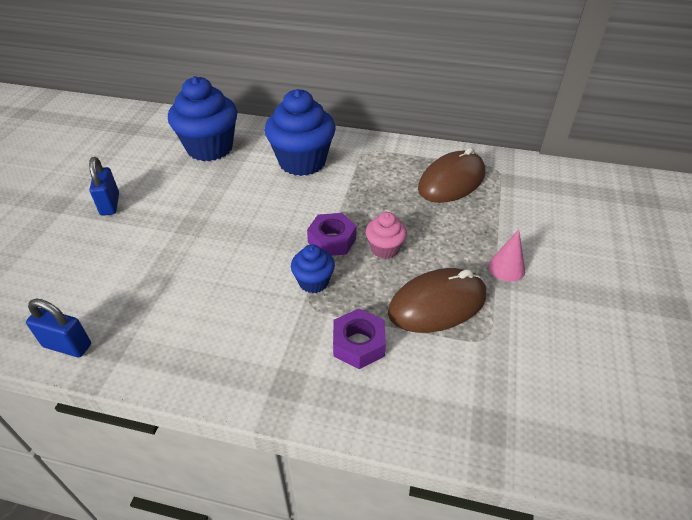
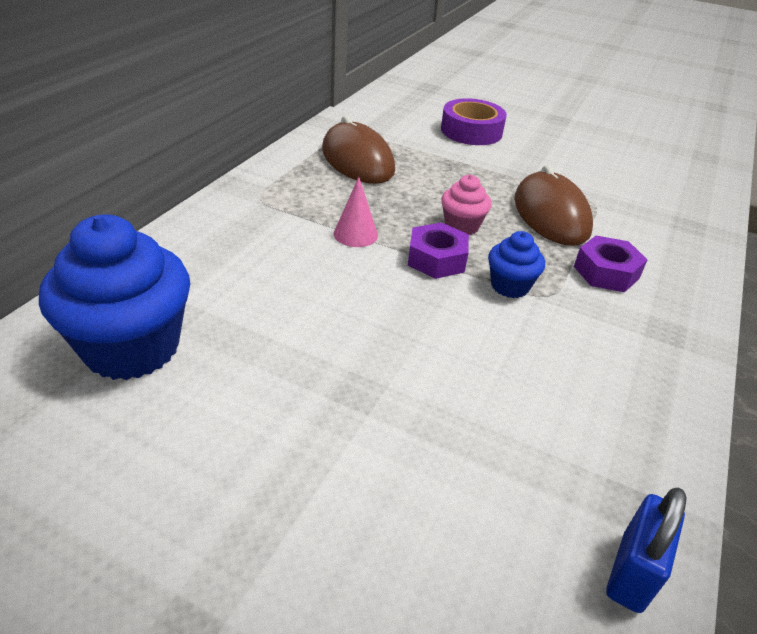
camera: 80 degrees left, 5 degrees down
(110, 204) = (240, 516): blue padlock -> none
(302, 162) = (249, 253): blue cupcake -> none
(506, 268) = (505, 168): pink cone -> pink cone (355, 234)
(569, 239) = (471, 131): none -> purple tape

